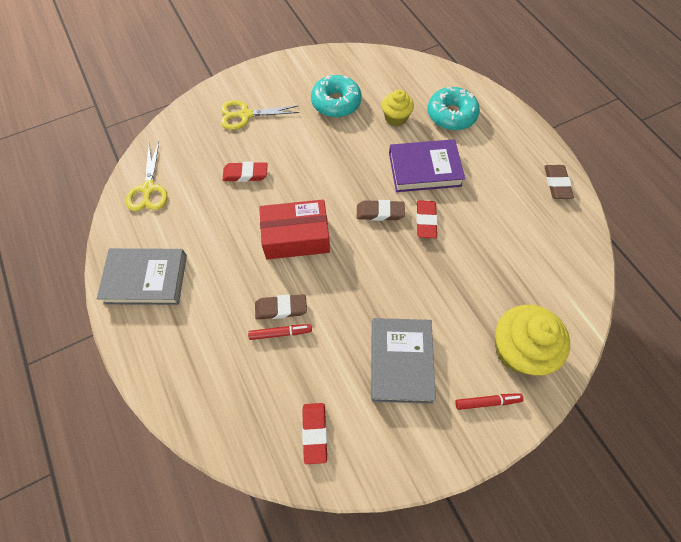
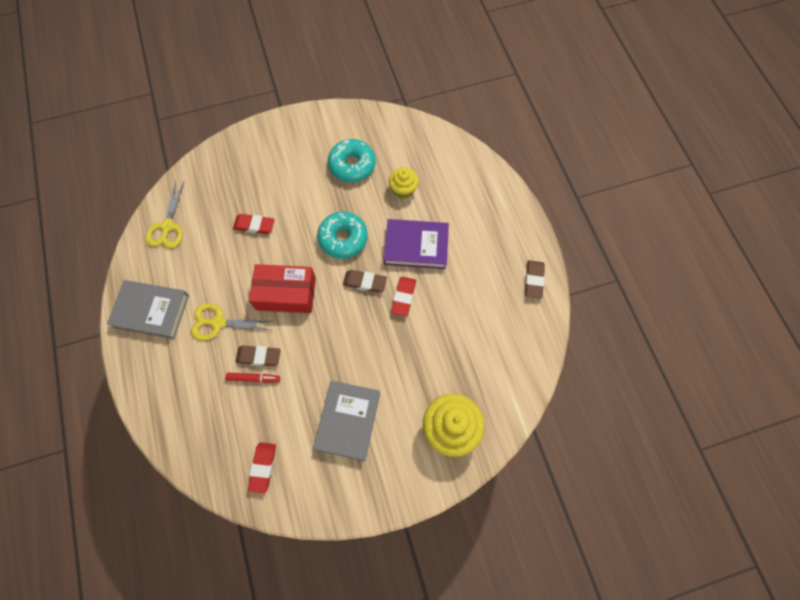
camera: 10 degrees right, 5 degrees up
(245, 115) = (266, 165): yellow scissors -> yellow scissors (218, 322)
(451, 115) = (456, 194): turquoise donut -> turquoise donut (343, 238)
(487, 402) = (411, 468): red marker -> none

